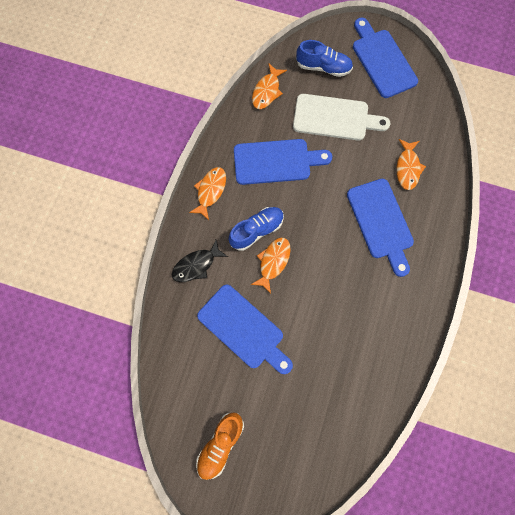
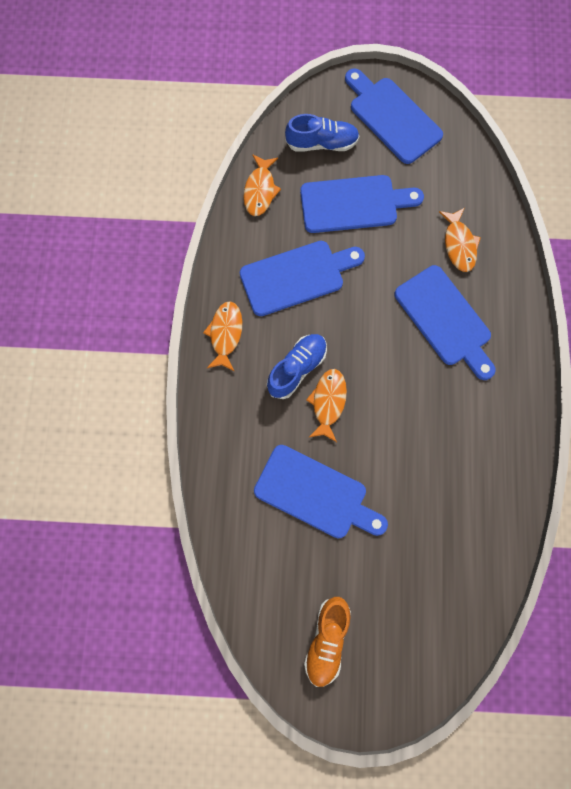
camera: 15 degrees left, 0 degrees up
(196, 265) = (235, 431): black fish -> none
(335, 118) = (353, 204): white cutting board -> blue cutting board

